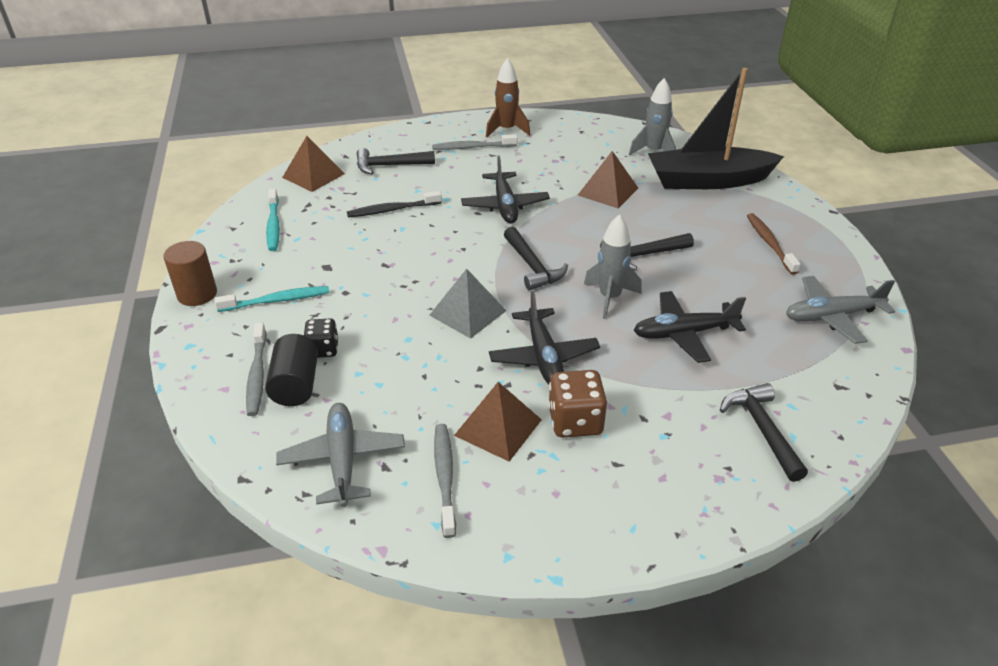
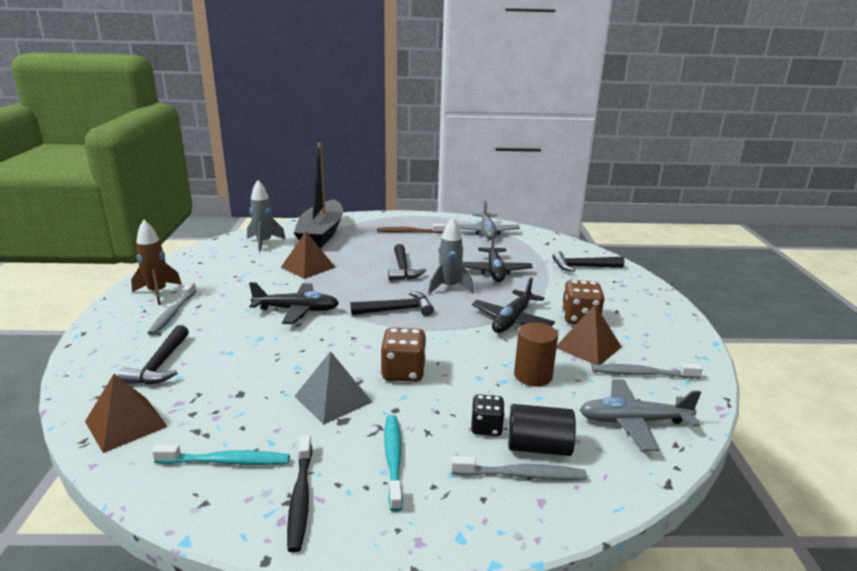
camera: 80 degrees left, 15 degrees down
(197, 294) = (353, 535): brown cylinder -> brown cylinder (533, 375)
(392, 210) = (257, 370): black toothbrush -> black toothbrush (300, 498)
(406, 288) = (403, 372): none -> brown dice
(467, 313) = (450, 345): grey pyramid -> grey pyramid (333, 399)
(543, 357) = (512, 320): black plane -> black plane turned 120 degrees clockwise

